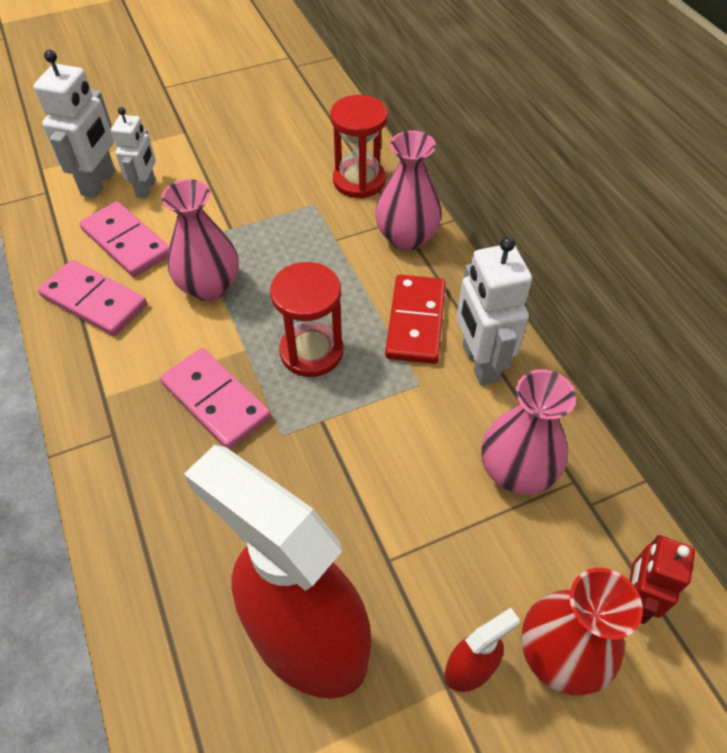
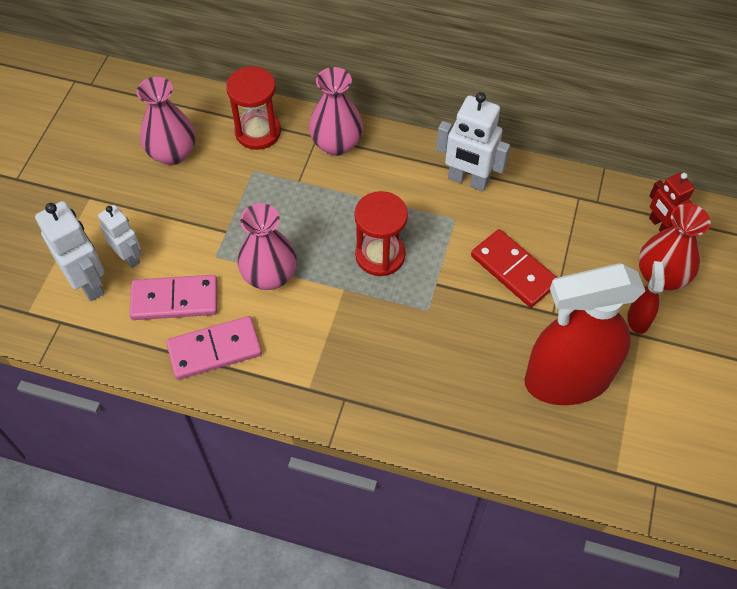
camera: 50 degrees left, 5 degrees up
(216, 400) = (370, 328): pink domino -> none
(415, 321) = (408, 188): red domino -> red domino (513, 270)
(516, 471) = (551, 217): pink vase -> pink vase (172, 153)

